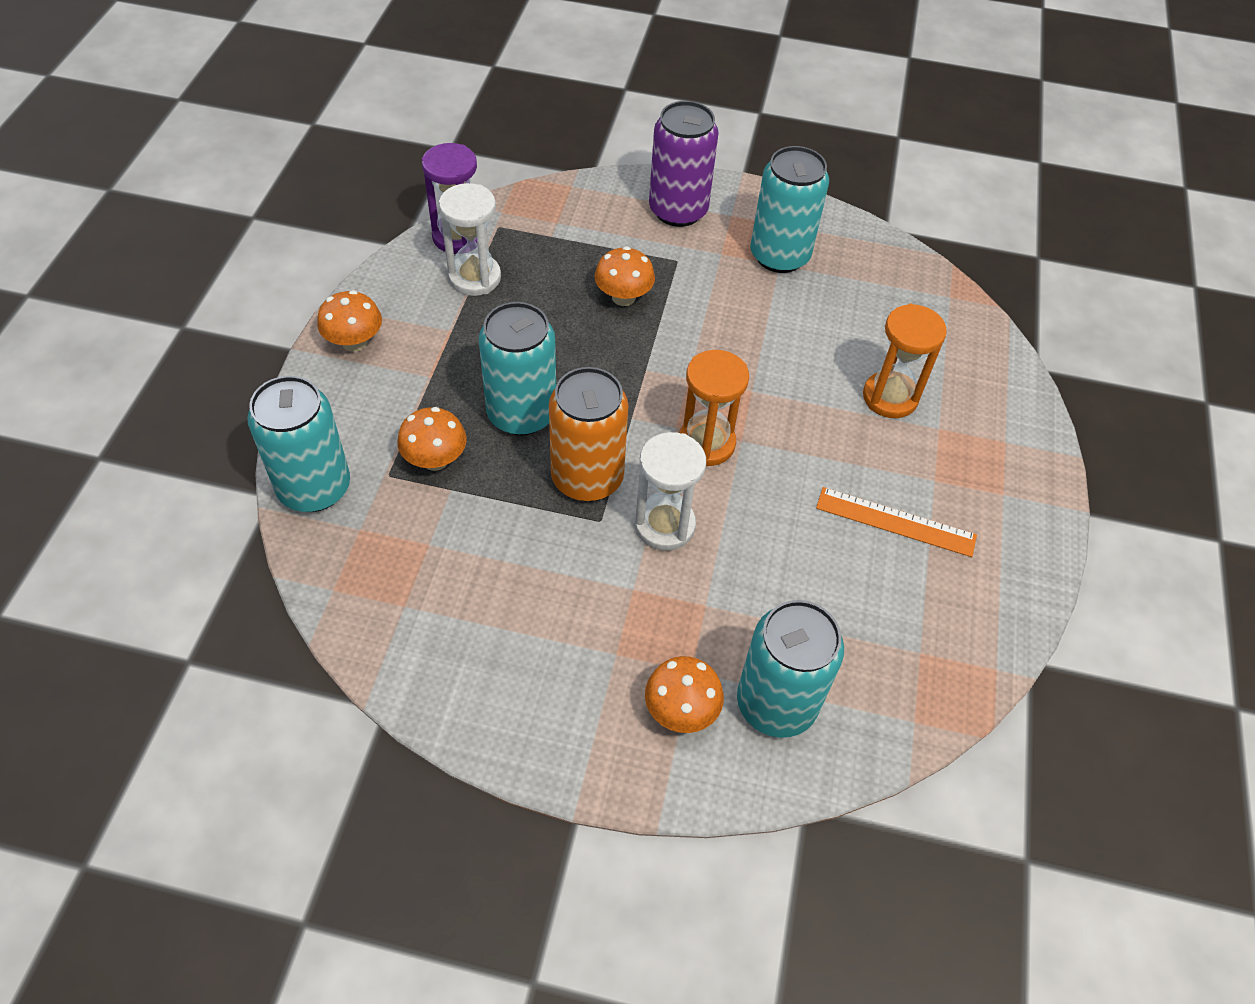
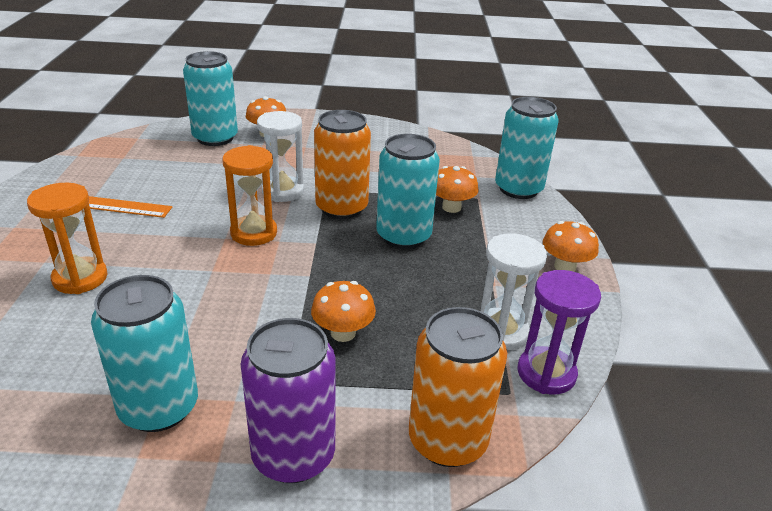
camera: 170 degrees right, 20 degrees down
(564, 203) = (447, 440): none -> orange can

